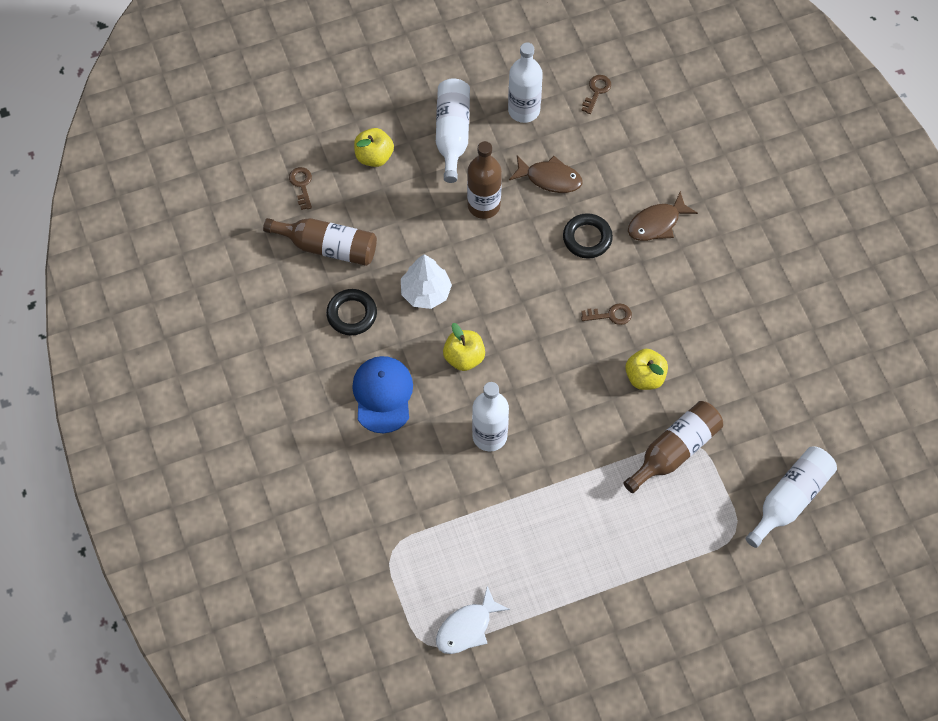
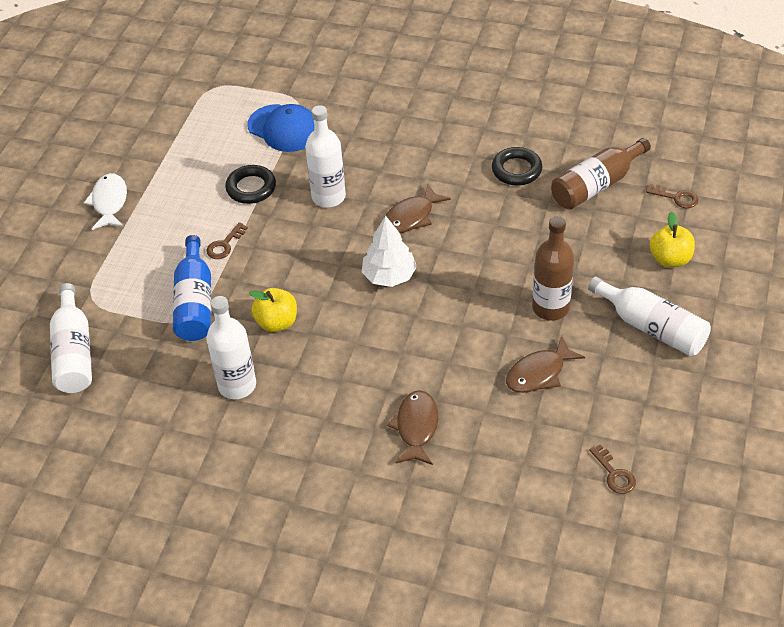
camera: 130 degrees right, 15 degrees down
(382, 395) = (426, 154): blue cap -> blue cap (284, 128)
(425, 292) = (495, 224): white tree -> white tree (389, 276)
(464, 357) = (411, 217): yellow apple -> brown fish
(467, 628) = (201, 111): white fish -> white fish (109, 202)
(524, 110) = (637, 398): white bottle -> white bottle (237, 385)
(587, 238) = (449, 363): black ring -> black ring (251, 188)
(610, 315) = (356, 334): brown key -> brown key (224, 245)
(675, 450) = (195, 302): brown bottle -> blue bottle

